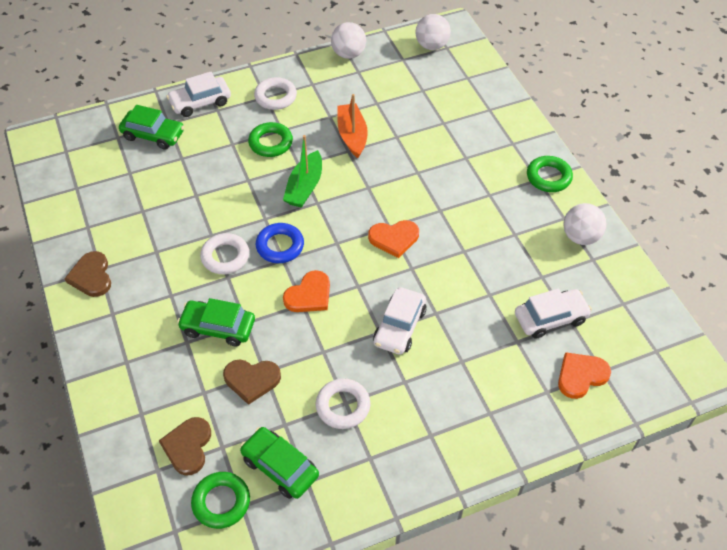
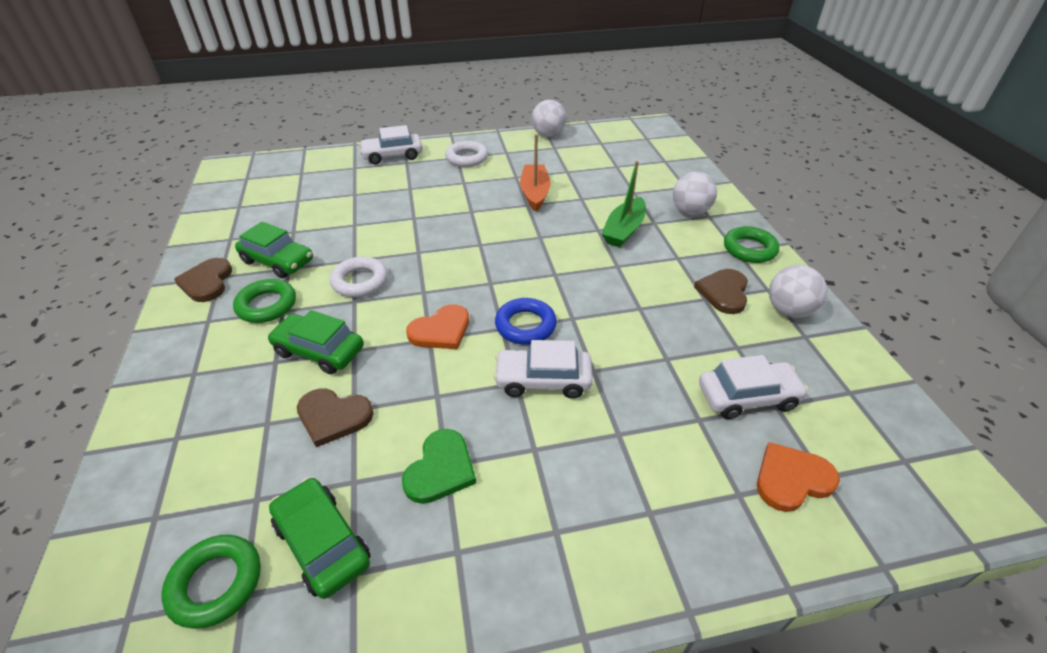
camera: 10 degrees right, 10 degrees down
(153, 135) = (336, 174): green car -> green car (278, 261)
(188, 446) = (211, 491): brown heart -> brown heart (723, 292)
(270, 143) = (449, 191): green ring -> green ring (267, 305)
(280, 246) = (425, 278): blue ring -> blue ring (525, 325)
(304, 187) = (471, 229): green boat -> green boat (624, 230)
(343, 406) = (440, 469): white ring -> green heart
(394, 238) = (558, 286): orange heart -> none
(399, 327) = (543, 380): white car -> white car turned 60 degrees clockwise
(432, 46) = (632, 136): white ball -> white ball (690, 211)

